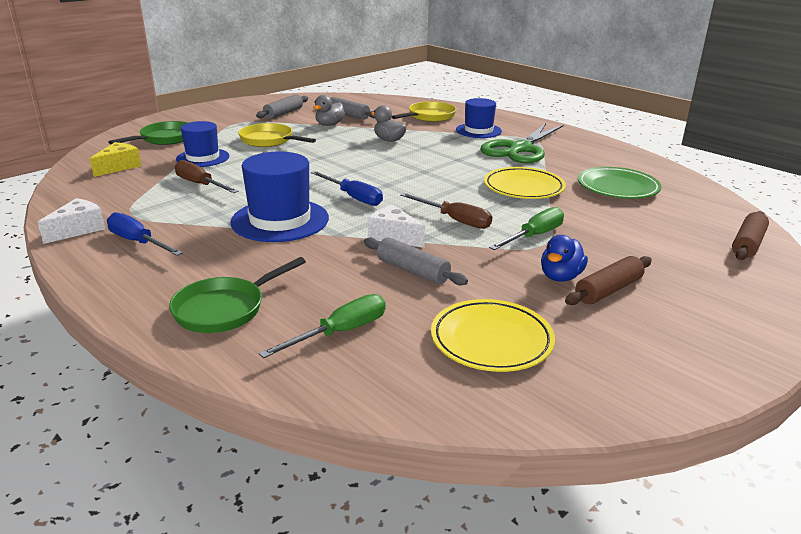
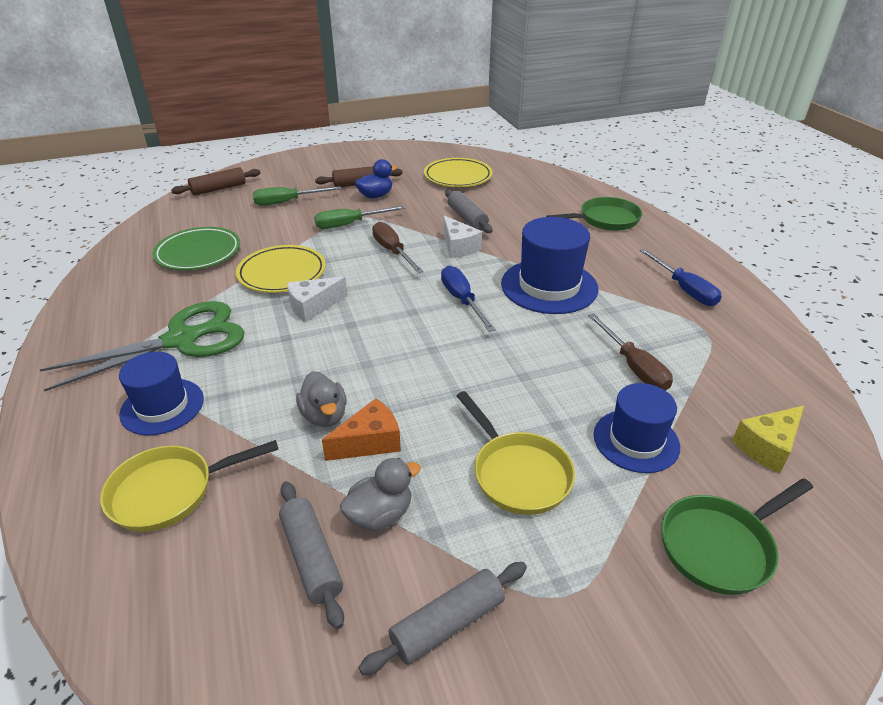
camera: 155 degrees left, 10 degrees up
(78, 229) = (752, 319): white cheese -> white cheese (313, 307)
(340, 332) = (537, 195): green screwdriver -> green screwdriver (287, 202)
(355, 137) = (370, 442): none -> orange cheese

